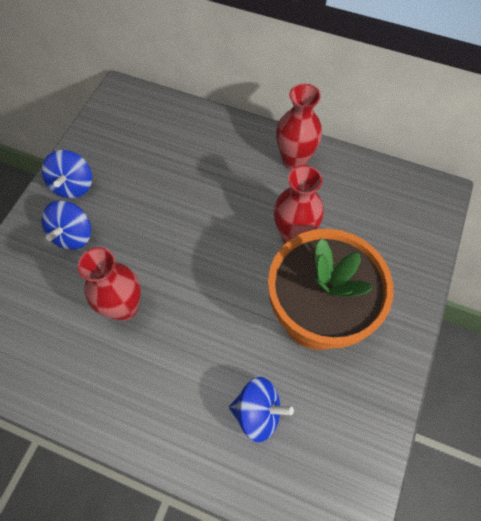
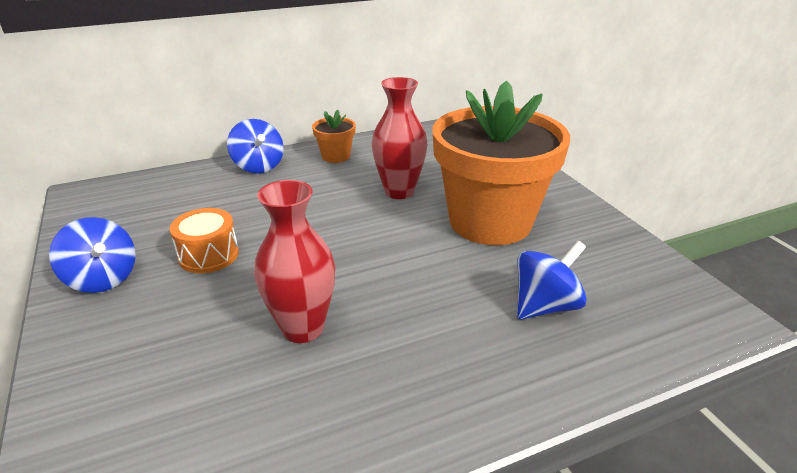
camera: 45 degrees left, 30 degrees down
(73, 235) = (154, 314): blue spinning top -> blue spinning top (258, 166)
(133, 207) = (208, 255): none -> orange drum
(294, 160) = (336, 156): red vase -> orange flower pot

